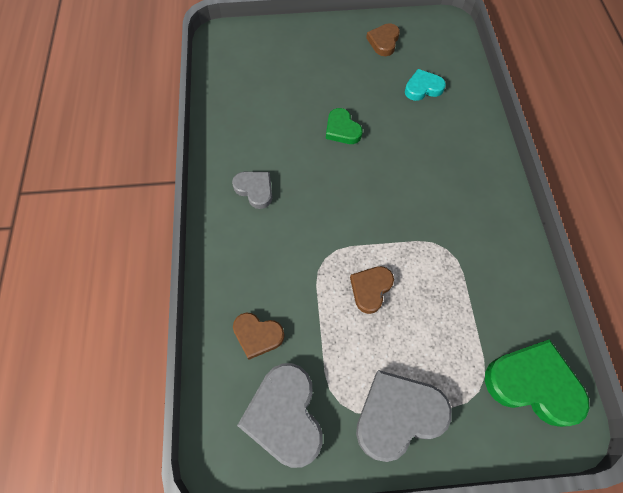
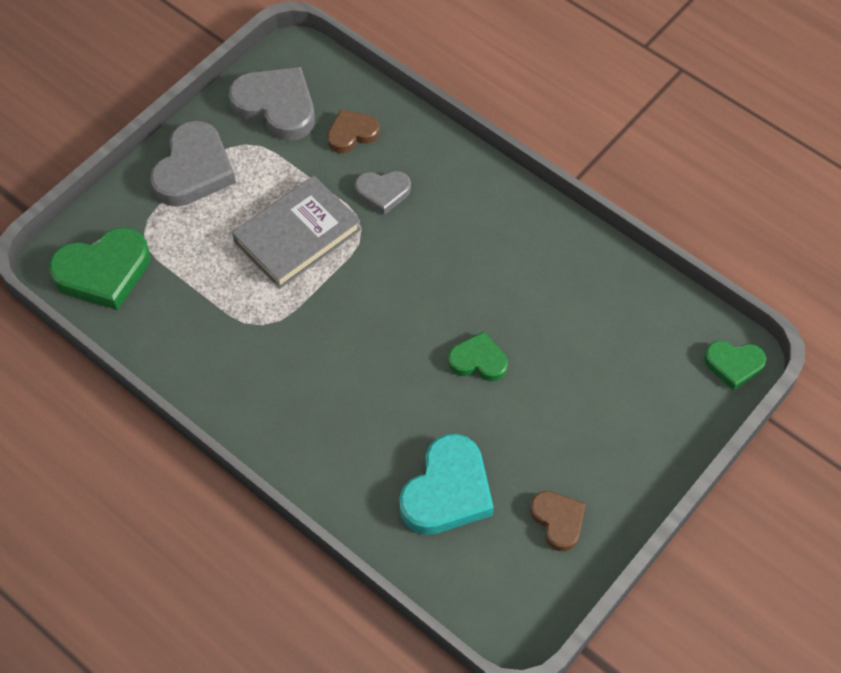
camera: 135 degrees right, 5 degrees down
(227, 36) = (733, 365): none -> green heart
(255, 190) = (488, 231): grey heart -> grey heart (383, 192)
(370, 289) = (297, 236): brown heart -> grey book
(423, 88) = (447, 491): turquoise heart -> turquoise heart, size x1.72

